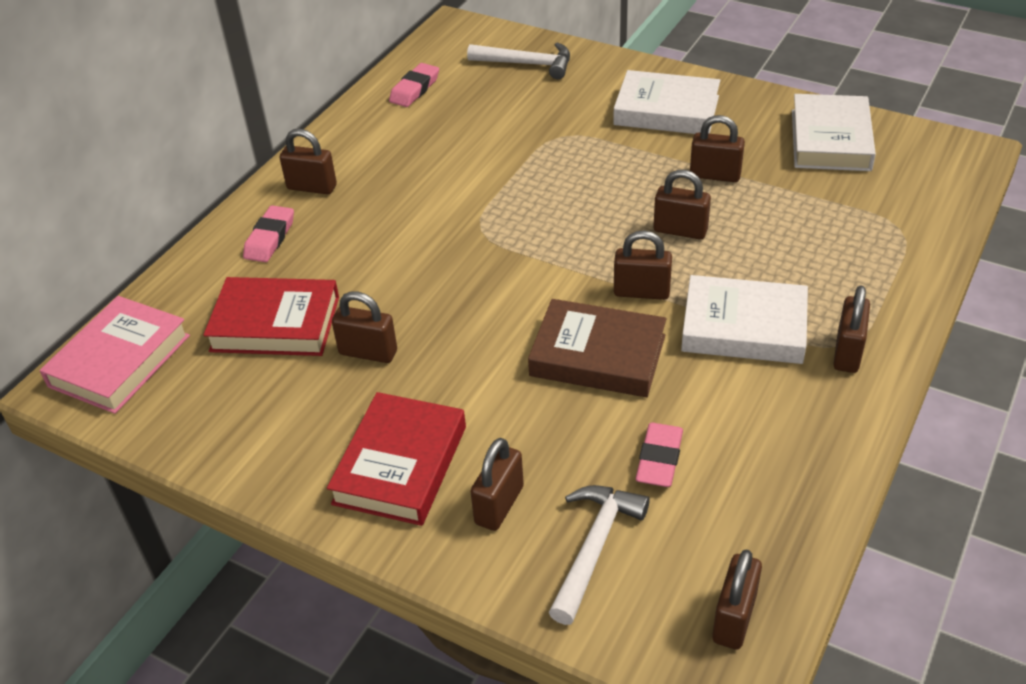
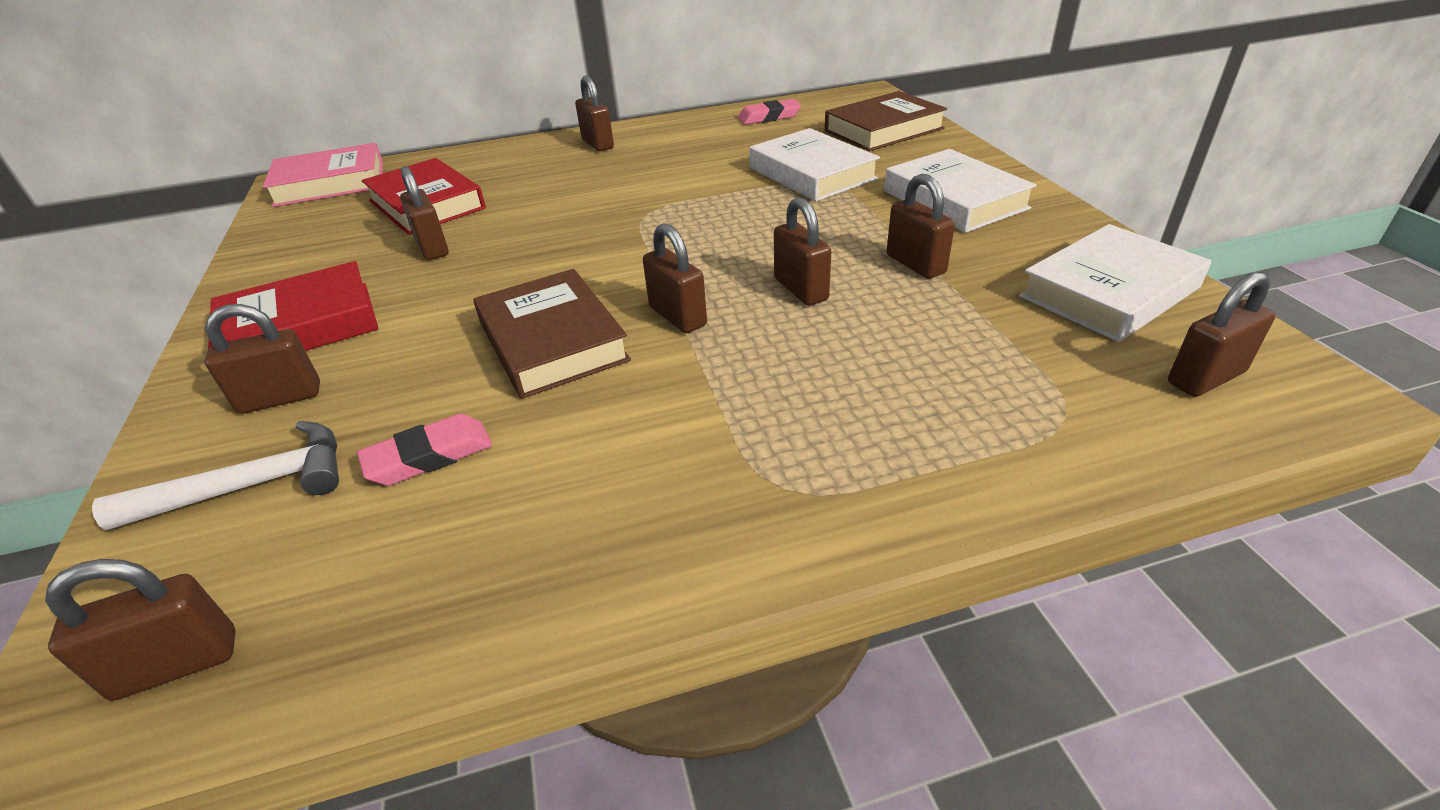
camera: 45 degrees right, 5 degrees down
(270, 238) = (520, 160): pink eraser -> none
(527, 64) = (883, 130): white hammer -> brown book
(743, 327) = (710, 400): white book -> white book (812, 173)
(847, 352) = (772, 498): brown padlock -> brown padlock (1205, 378)

